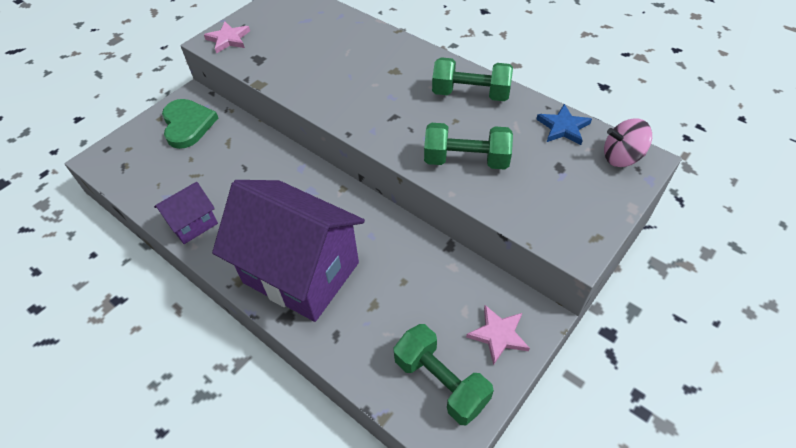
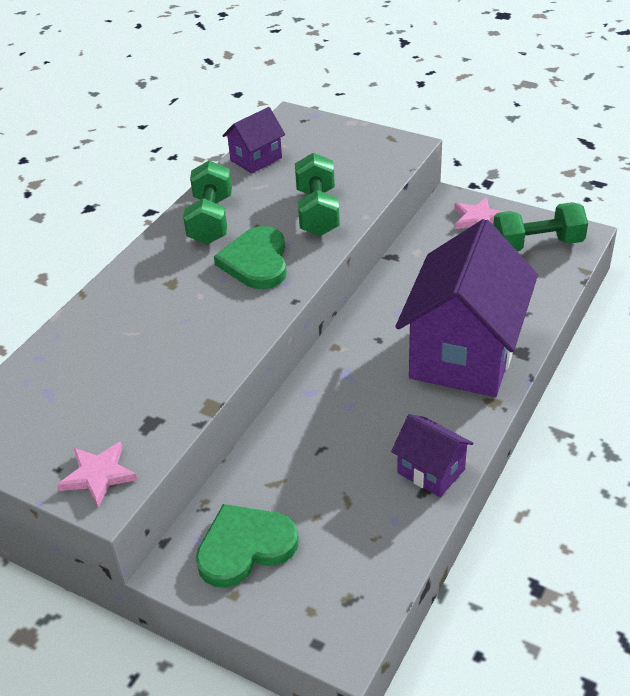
camera: 100 degrees left, 10 degrees down
(405, 116) = (256, 261): none -> green heart
(441, 382) = (537, 244): green dumbbell -> green dumbbell turned 45 degrees clockwise
(563, 127) = (256, 159): blue star -> purple house
(621, 157) = (291, 128): pink spinning top -> none

